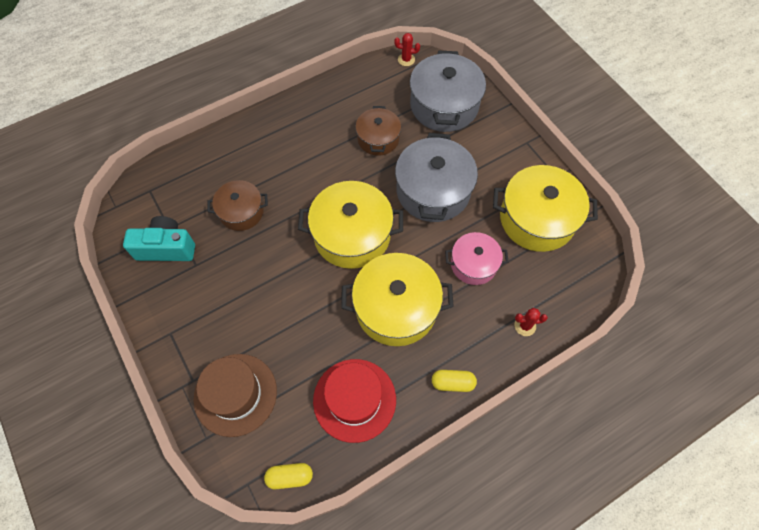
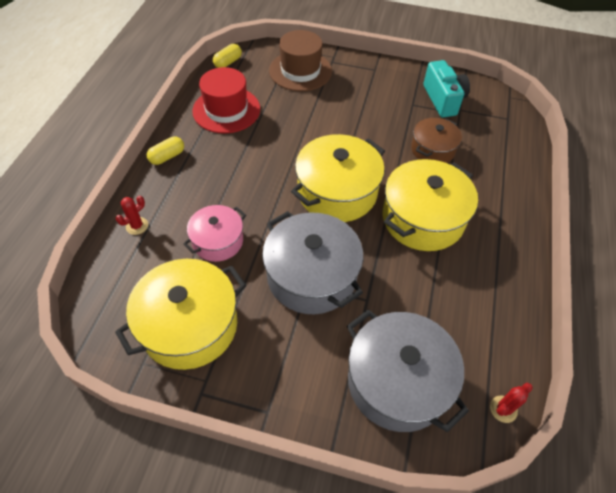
camera: 135 degrees right, 10 degrees down
(166, 248) = (443, 100): turquoise camera -> turquoise camera turned 60 degrees counterclockwise
(378, 139) = (414, 286): brown pot -> none
(396, 308) = (251, 171): yellow pot -> yellow pot (423, 219)

